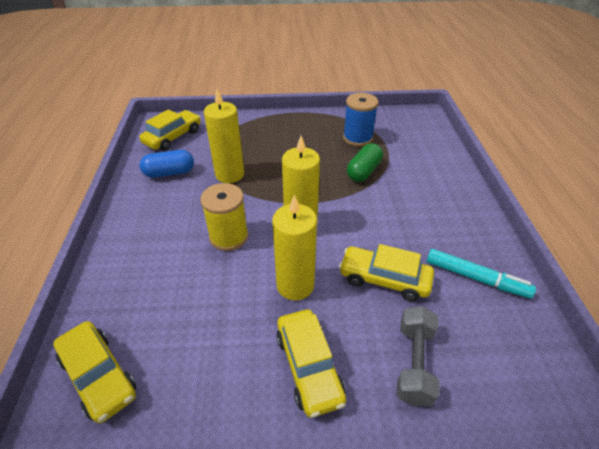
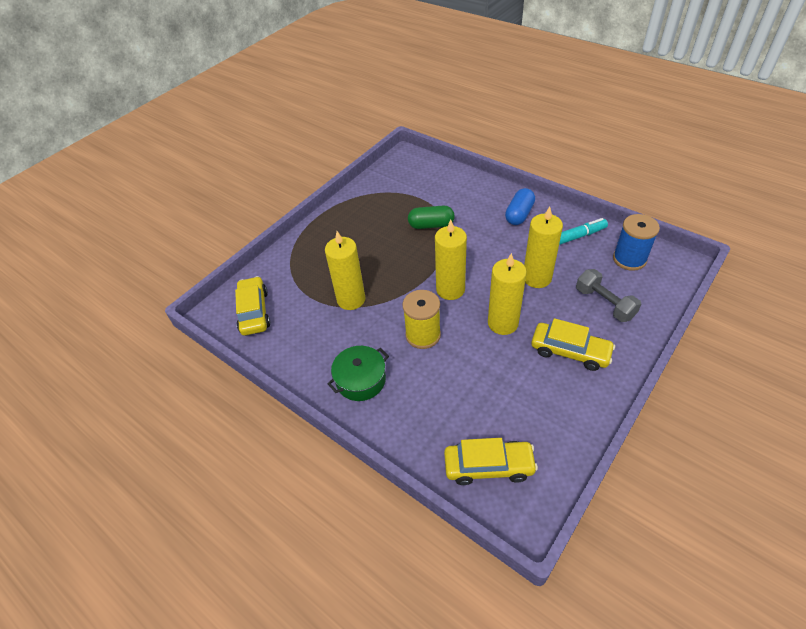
camera: 45 degrees left, 5 degrees up
(147, 227) = (361, 380): none -> green pot
(169, 173) = (305, 336): blue capsule -> blue capsule (519, 214)
(357, 138) = (391, 205): blue spool -> blue spool (629, 259)
(364, 171) = (431, 225): green capsule -> green capsule turned 75 degrees counterclockwise
(384, 279) = (537, 278): yellow car -> yellow candle

